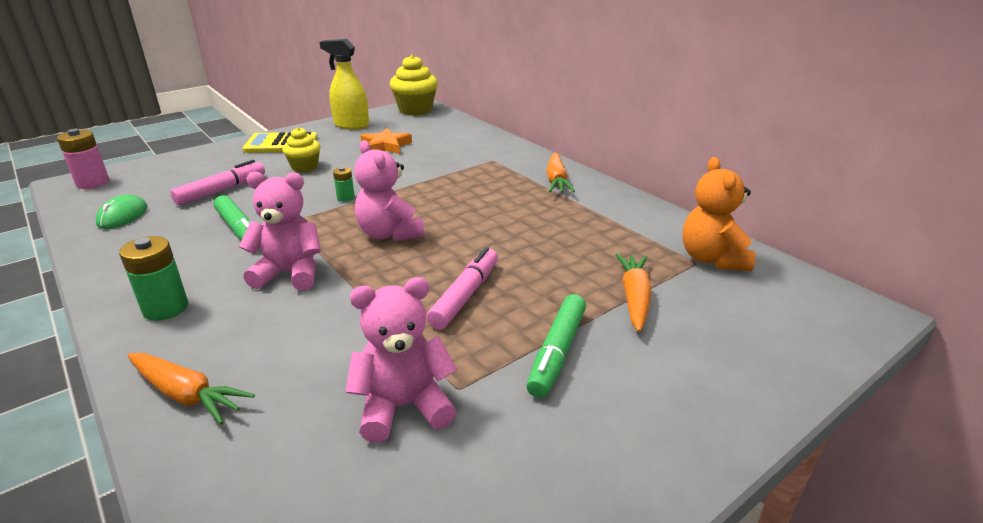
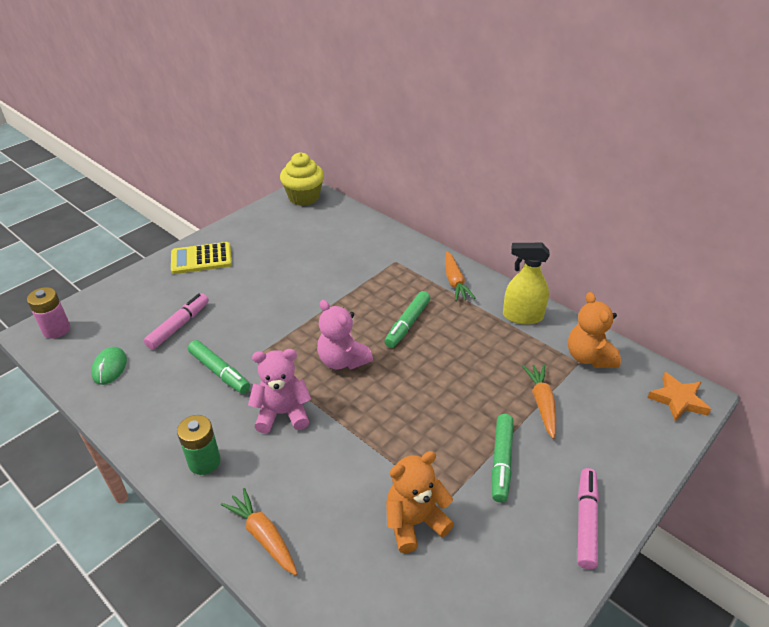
camera: 10 degrees left, 10 degrees up
(186, 395) = (263, 536): orange carrot -> orange carrot turned 150 degrees counterclockwise
(304, 167) = (237, 288): yellow cupcake -> none
(345, 198) = (289, 323): green battery -> none
(351, 125) = (254, 225): yellow spray bottle -> yellow spray bottle (522, 316)
(385, 146) = (296, 251): orange star -> orange star (678, 399)
(403, 406) = (414, 522): pink teddy bear -> orange teddy bear
(465, 295) = (422, 418): pink marker -> pink marker (585, 522)
(484, 210) = (407, 324): none -> green marker

